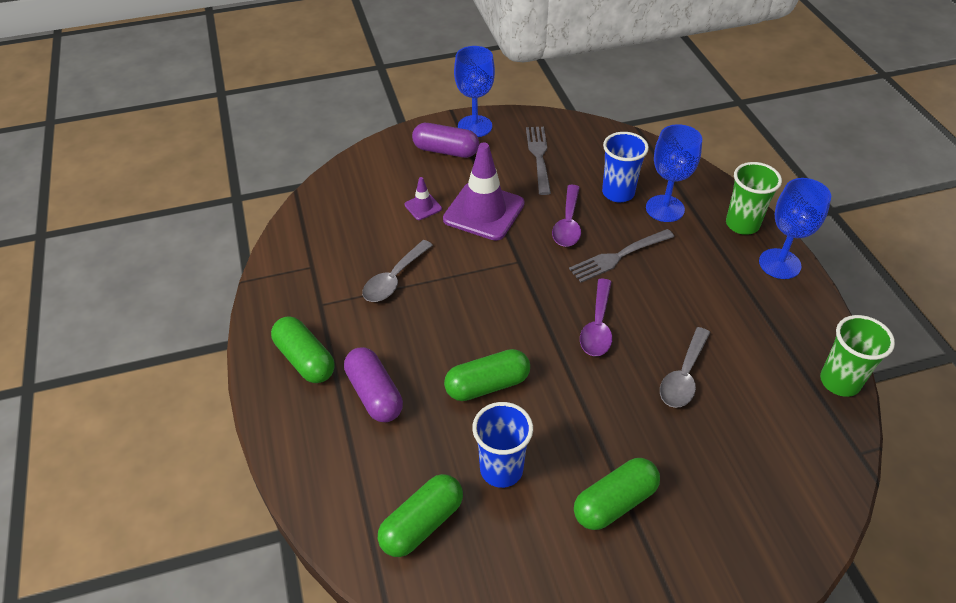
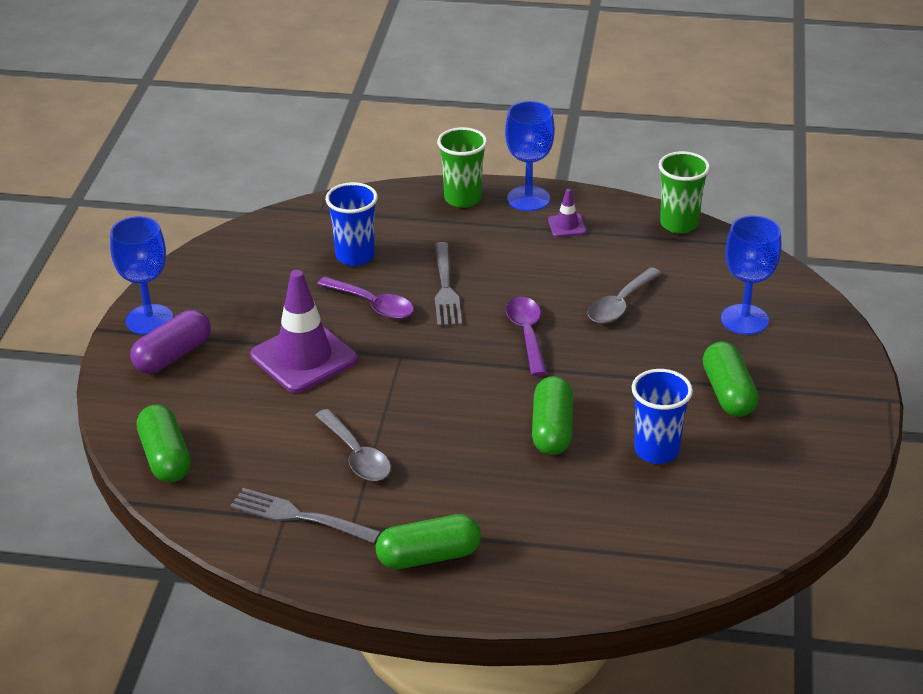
camera: 65 degrees left, 10 degrees down
(374, 394) = (513, 513): purple capsule -> none
(422, 524) = (687, 520): green capsule -> green capsule (165, 457)
(423, 207) = (256, 401): purple traffic cone -> purple traffic cone (567, 226)
(539, 157) = (250, 290): grey fork -> grey fork (300, 517)
(597, 326) = (527, 334): purple spoon -> purple spoon turned 135 degrees counterclockwise
(665, 208) = (403, 235): blue goblet -> blue goblet (744, 320)
(683, 376) = (620, 304): grey spoon -> grey spoon turned 75 degrees clockwise

